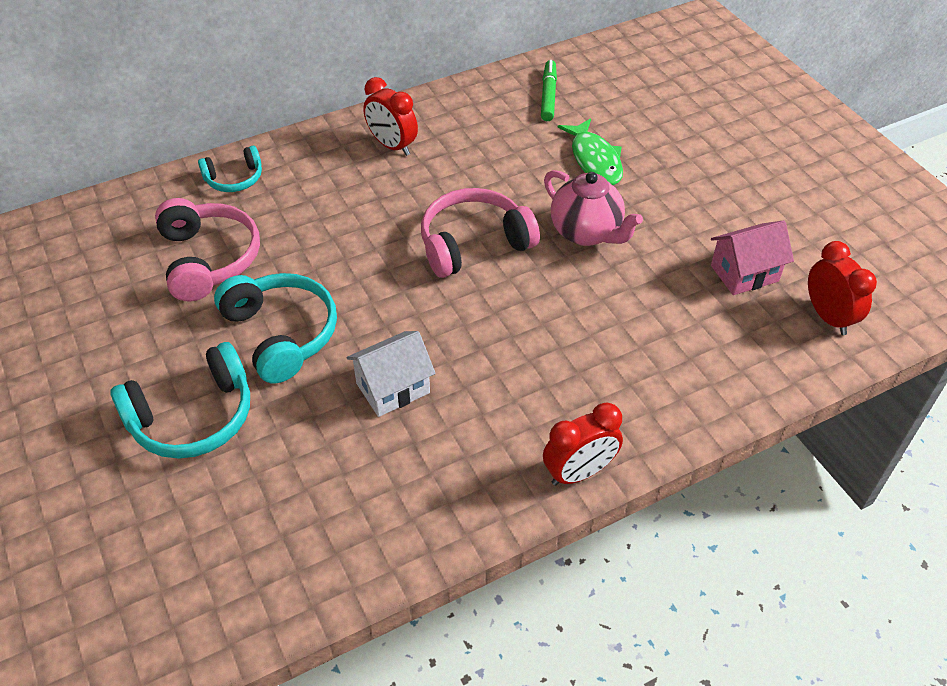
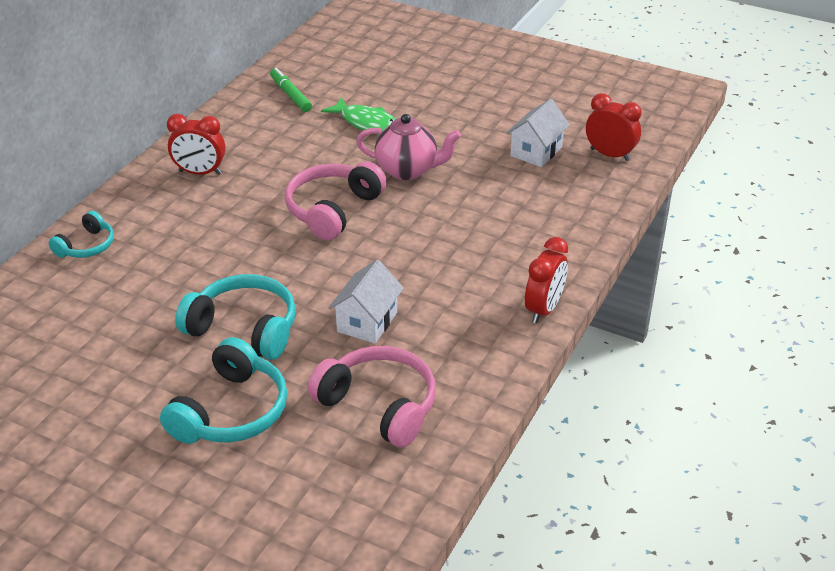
camera: 35 degrees left, 10 degrees down
(209, 259) = (126, 308): pink headphones -> pink headphones (379, 405)
(744, 273) = (536, 151): pink house -> white house

